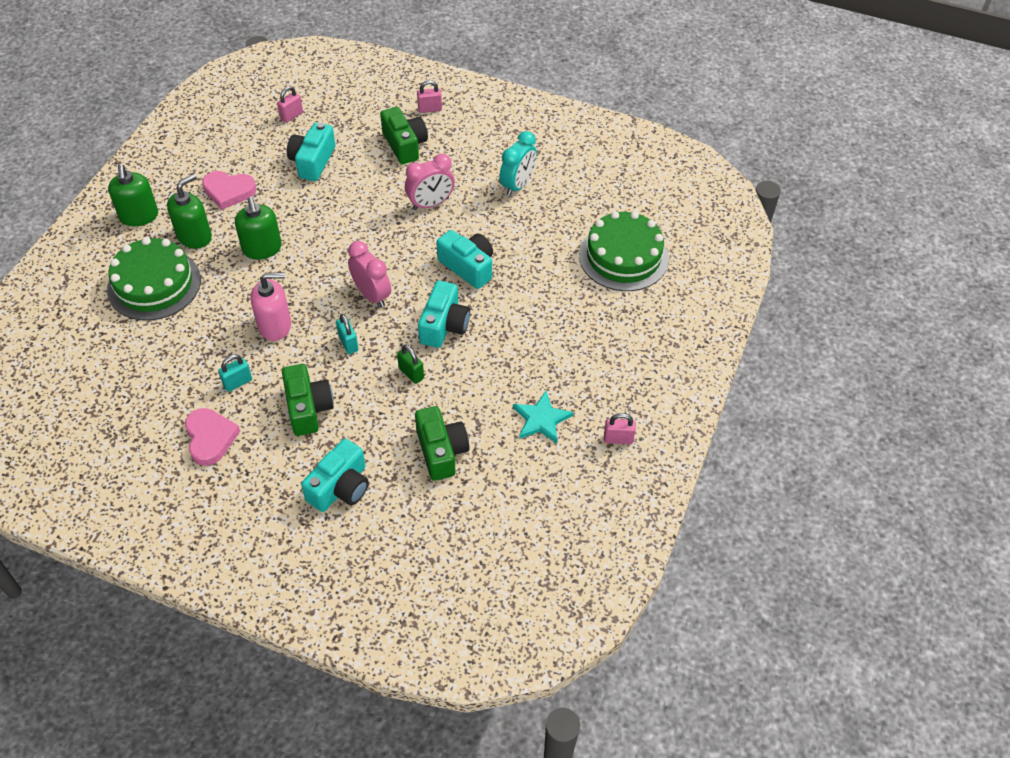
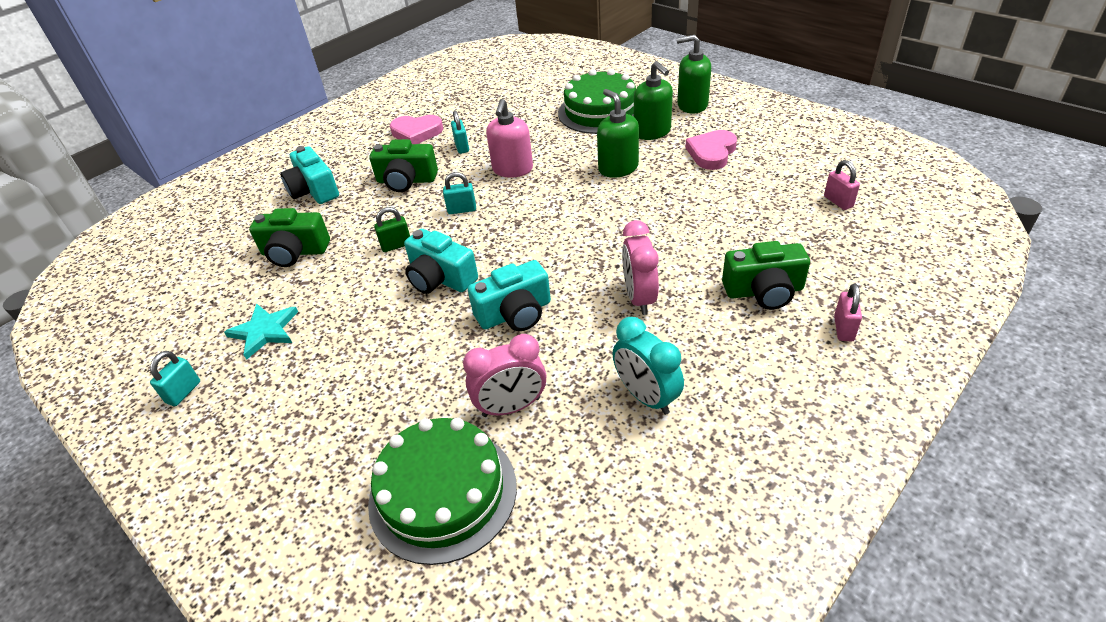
camera: 115 degrees right, 10 degrees down
(262, 248) = (618, 168): green soap dispenser -> green soap dispenser turned 60 degrees clockwise
(312, 161) = (747, 210): turquoise camera -> none
(372, 295) = (515, 232): pink clock -> pink clock (511, 407)
(618, 439) = (183, 392): pink padlock -> turquoise padlock

